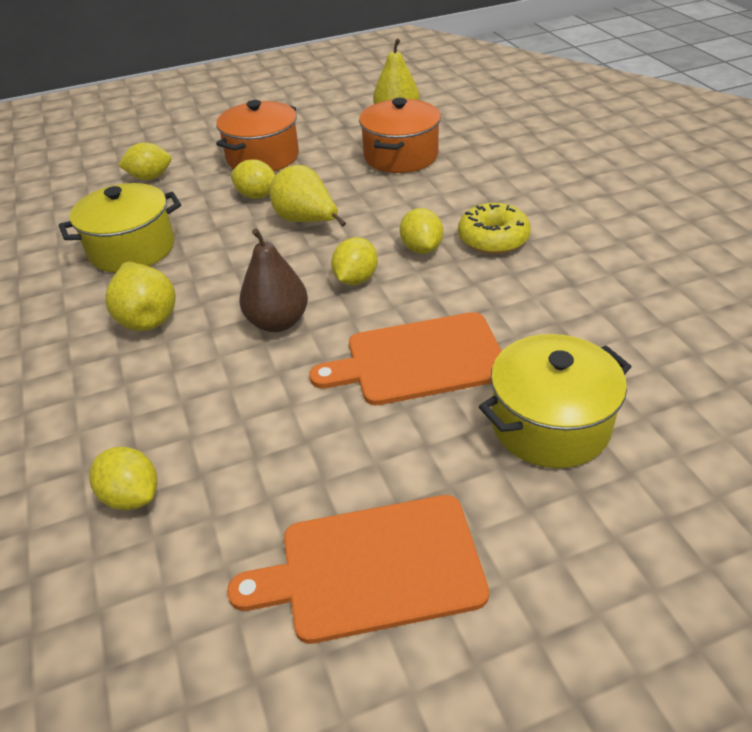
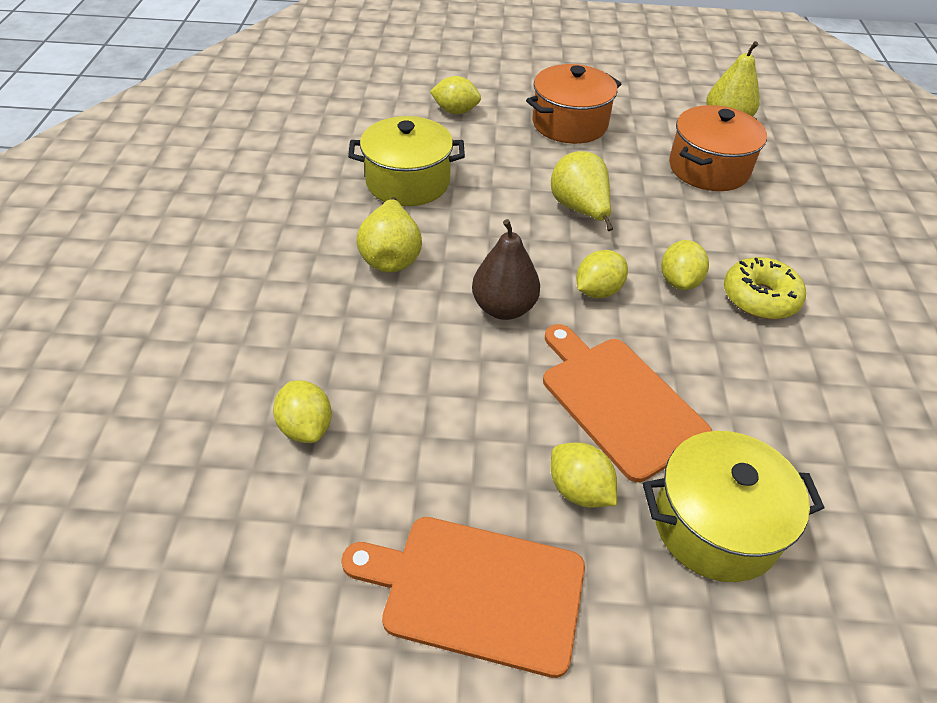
camera: 20 degrees right, 5 degrees up
(257, 196) = (545, 165): yellow lemon -> yellow lemon (579, 490)
(419, 360) = (619, 402): orange cutting board -> orange cutting board turned 45 degrees clockwise

